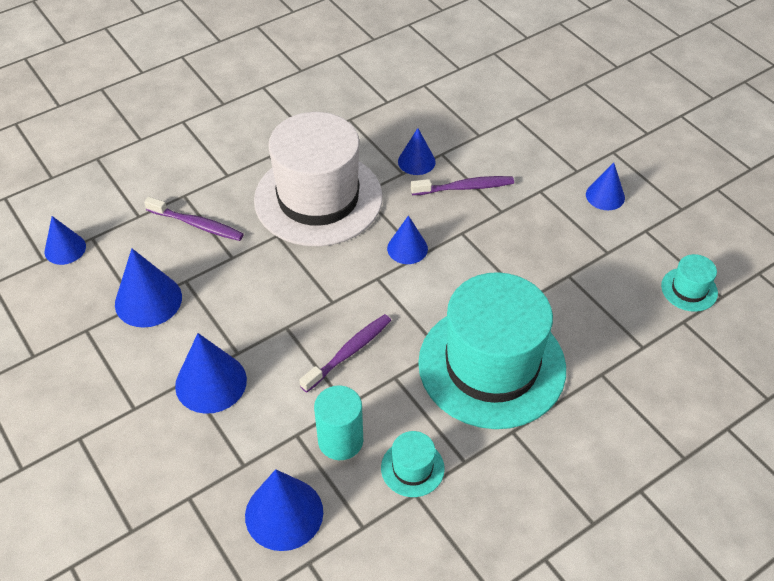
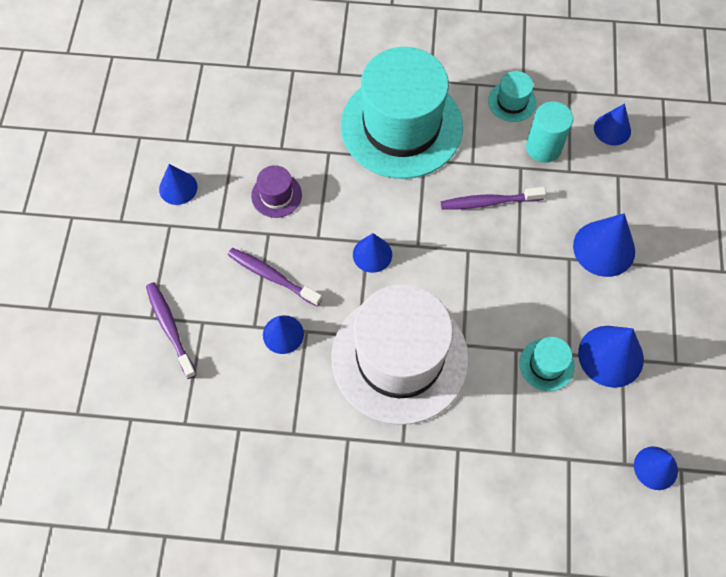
camera: 140 degrees left, 15 degrees up
(197, 225) = (523, 407): purple toothbrush -> purple toothbrush (170, 328)
(284, 513) = (612, 129): blue cone -> blue cone, size x0.64
(528, 239) = (276, 195): none -> purple hat
(689, 289) = (216, 81): turquoise hat -> turquoise hat (546, 364)

